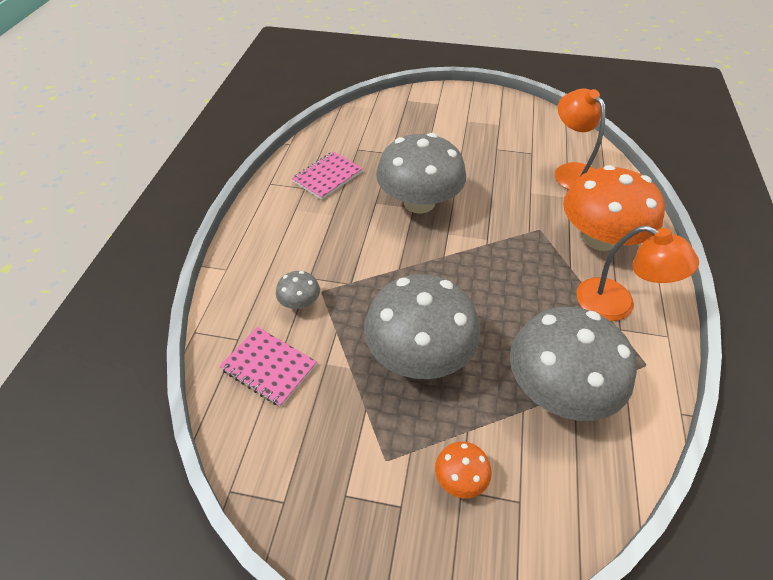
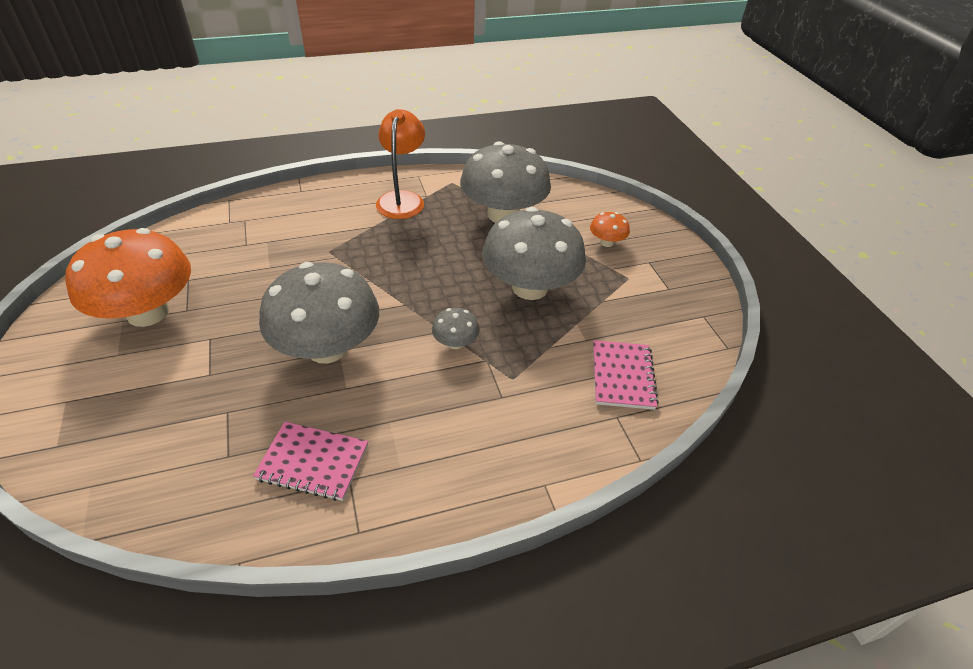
camera: 120 degrees left, 5 degrees down
(300, 302) = (538, 389): grey mushroom -> grey mushroom (455, 343)
(571, 172) = (219, 245): orange lamp -> none
(599, 238) = (323, 215): orange mushroom -> orange mushroom (147, 312)

